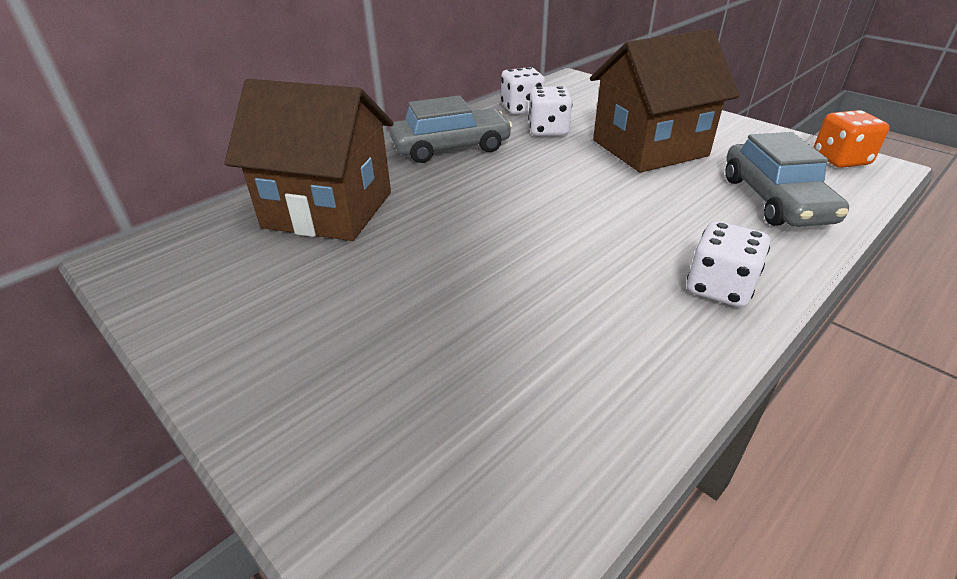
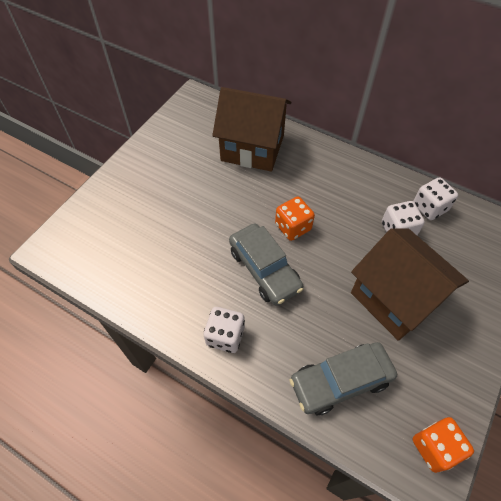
camera: 75 degrees right, 20 degrees up
(328, 210) = (252, 148): brown house -> brown house turned 75 degrees counterclockwise
(451, 147) = (345, 180): grey car -> grey car (264, 269)
(516, 197) = (293, 227): none -> orange dice

